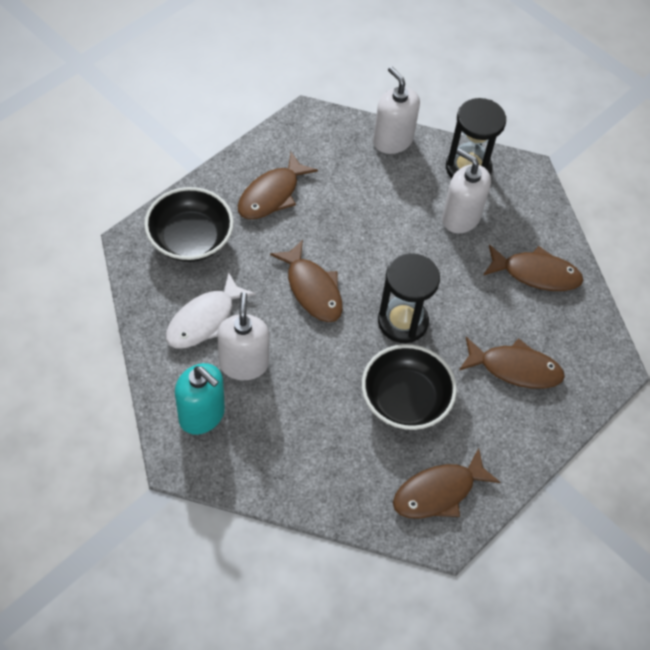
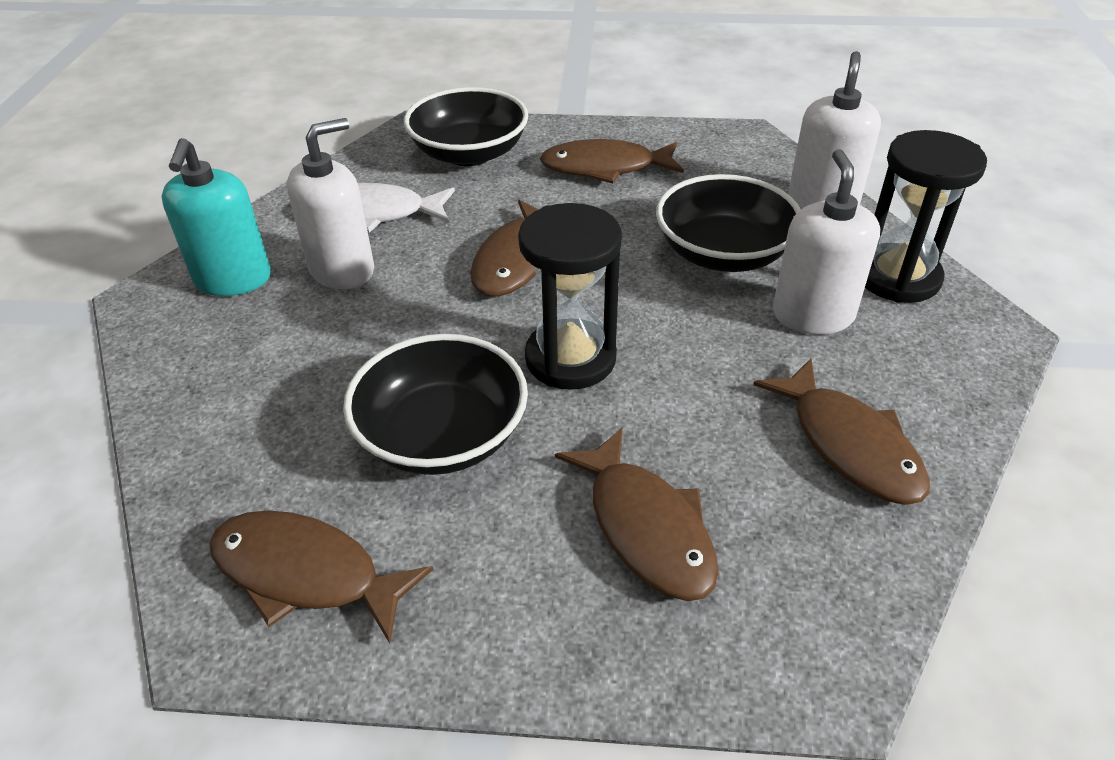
camera: 55 degrees right, 15 degrees down
(390, 210) = (723, 253): none -> black bowl

